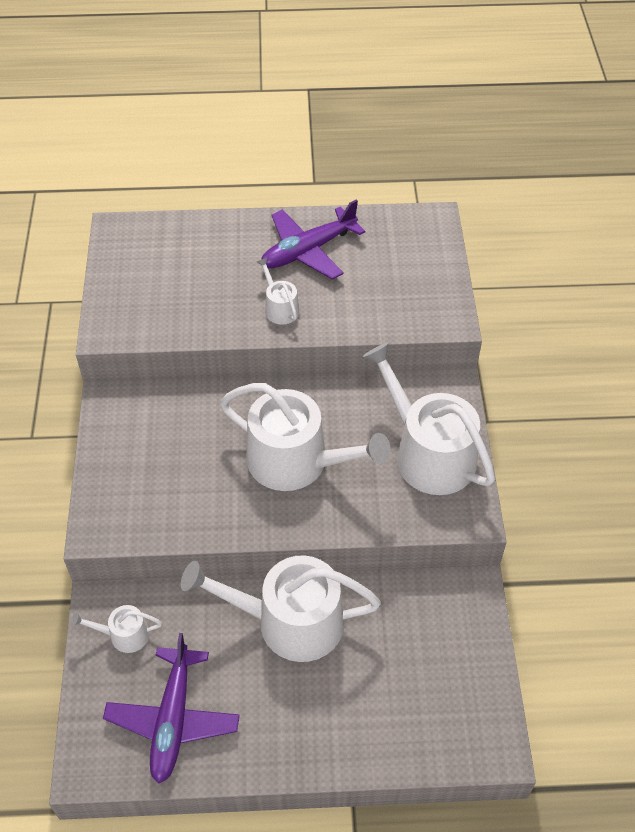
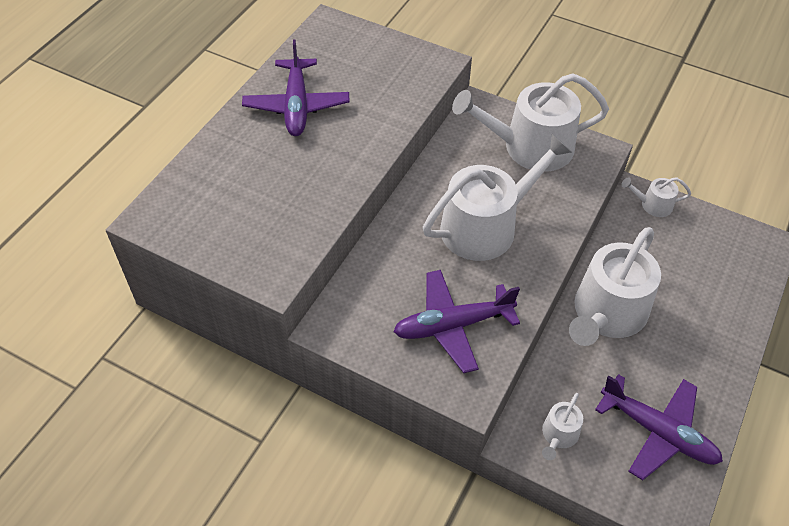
camera: 60 degrees left, 0 degrees up
(163, 486) = (452, 326): none -> purple plane
(280, 308) = (345, 150): white watering can -> white watering can (652, 205)

